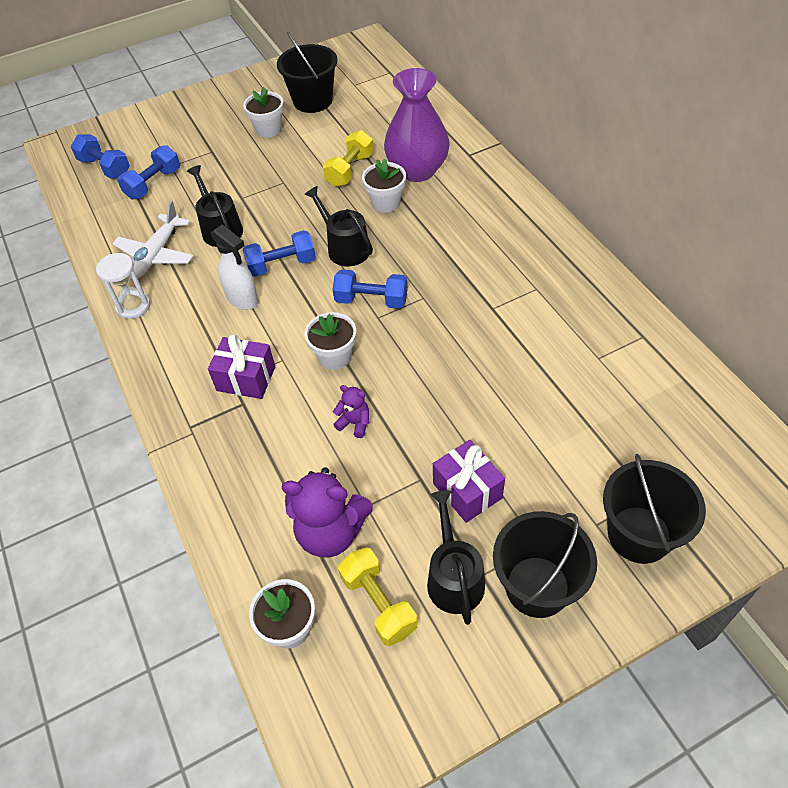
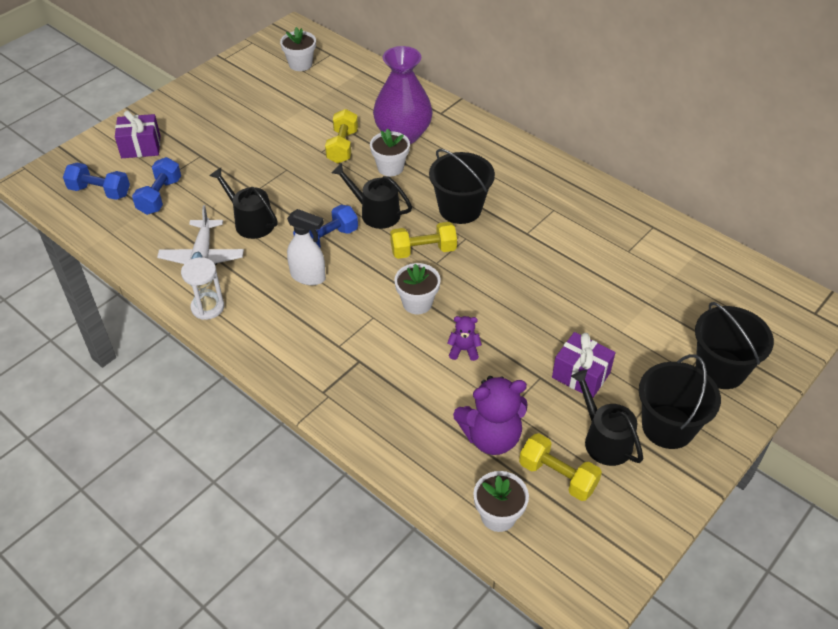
camera: 25 degrees left, 5 degrees down
(246, 379) = (350, 340): purple gift -> purple gift (141, 147)
(268, 129) = (245, 125): white flower pot -> white flower pot (300, 64)
(313, 101) = (272, 92): black bucket -> black bucket (460, 209)
(371, 300) = (423, 250): blue dumbbell -> yellow dumbbell

